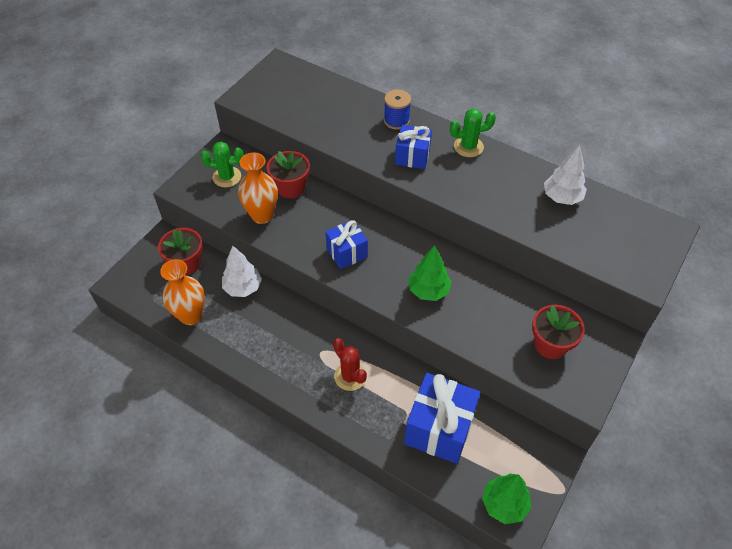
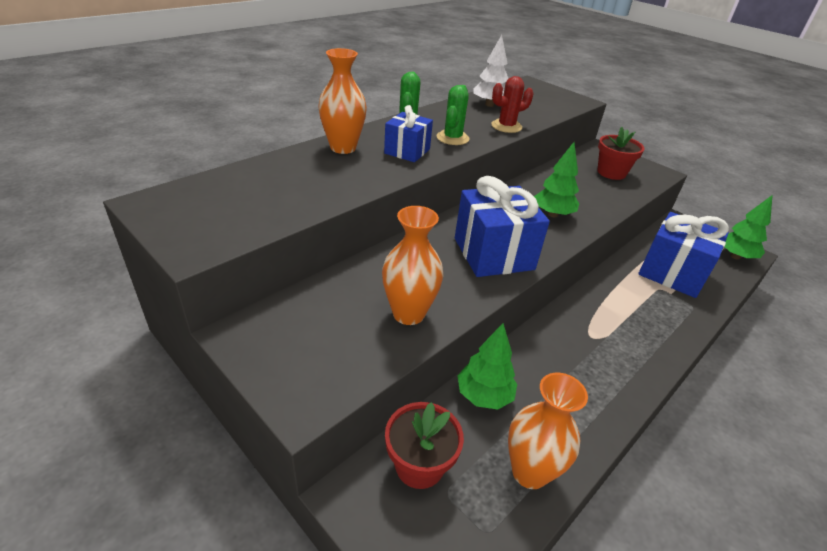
camera: 80 degrees left, 15 degrees down
(227, 177) = (309, 340): green cactus -> green cactus (452, 138)
(243, 288) = (484, 396): white tree -> green tree
(291, 188) = (366, 278): red flower pot -> none
(347, 253) = (493, 254): blue gift -> blue gift, size x1.67
(350, 376) = (622, 319): red cactus -> red cactus (506, 126)
(396, 120) = (343, 148): blue spool -> orange vase

